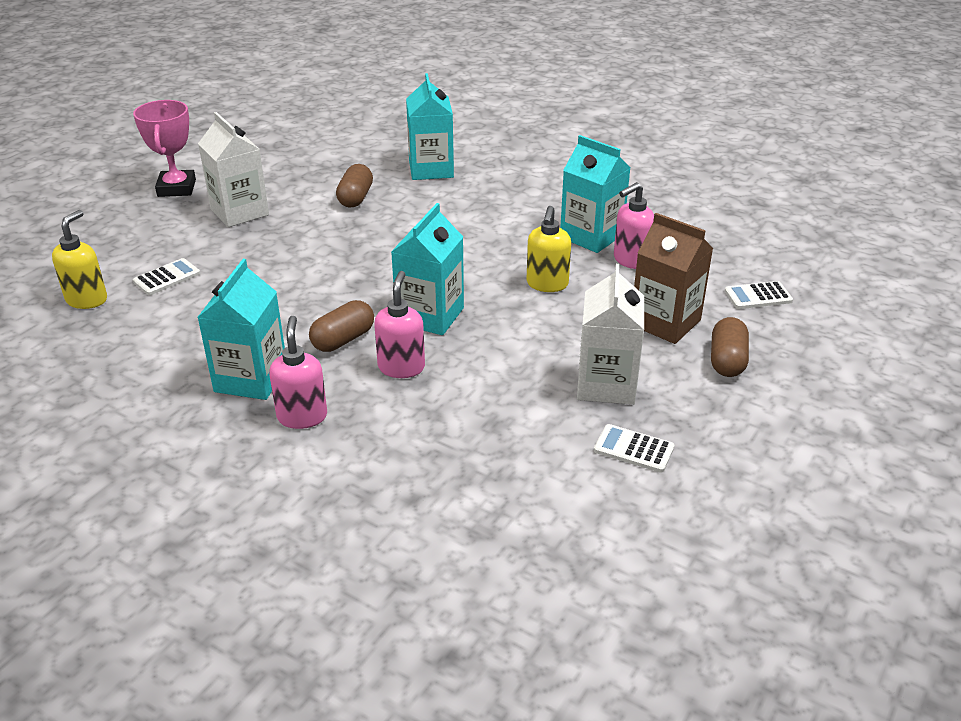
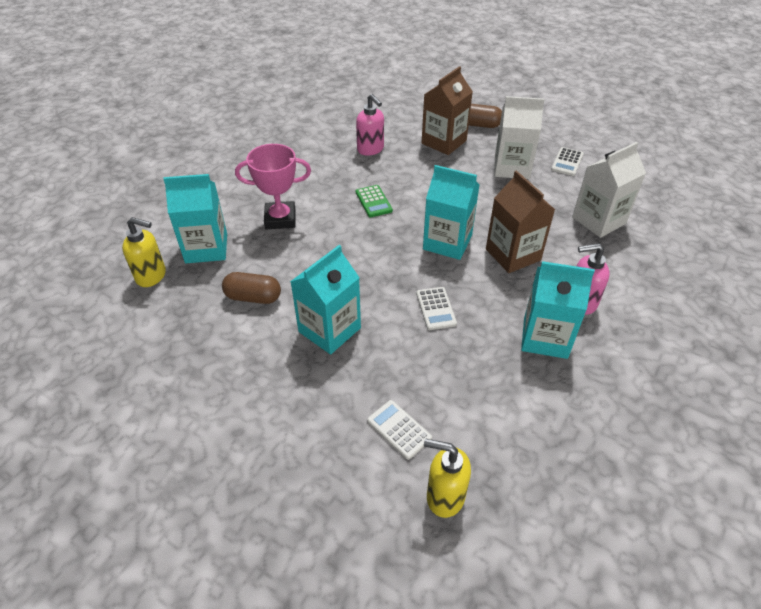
camera: 90 degrees left, 10 degrees up
(176, 188) = (197, 463): pink trophy -> pink trophy (280, 219)
(239, 212) = (268, 388): white carton -> white carton (598, 220)
(343, 340) = (485, 288): brown capsule -> none
(401, 367) = (513, 254): pink soap dispenser -> brown carton
(513, 263) = (373, 201): none -> green calculator
(547, 284) = (402, 186): yellow soap dispenser -> yellow soap dispenser (152, 276)
(591, 236) = (337, 164): turquoise carton -> turquoise carton (329, 330)
(758, 296) = (412, 108): white calculator -> white calculator (436, 308)

